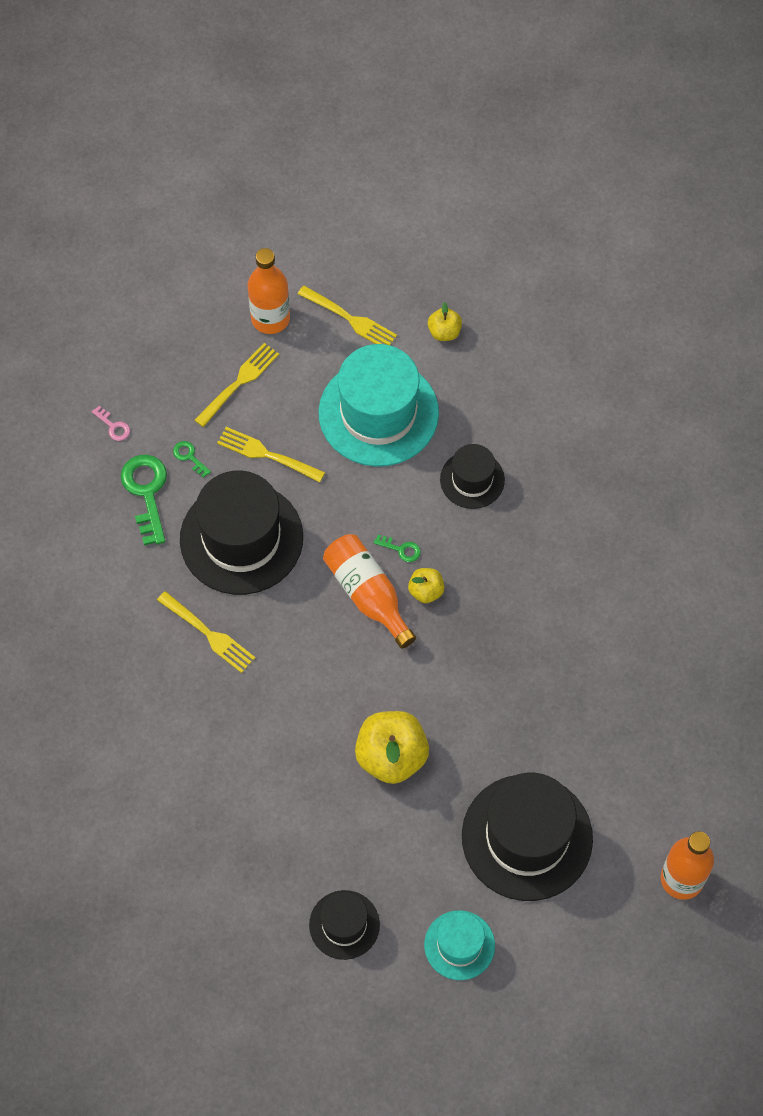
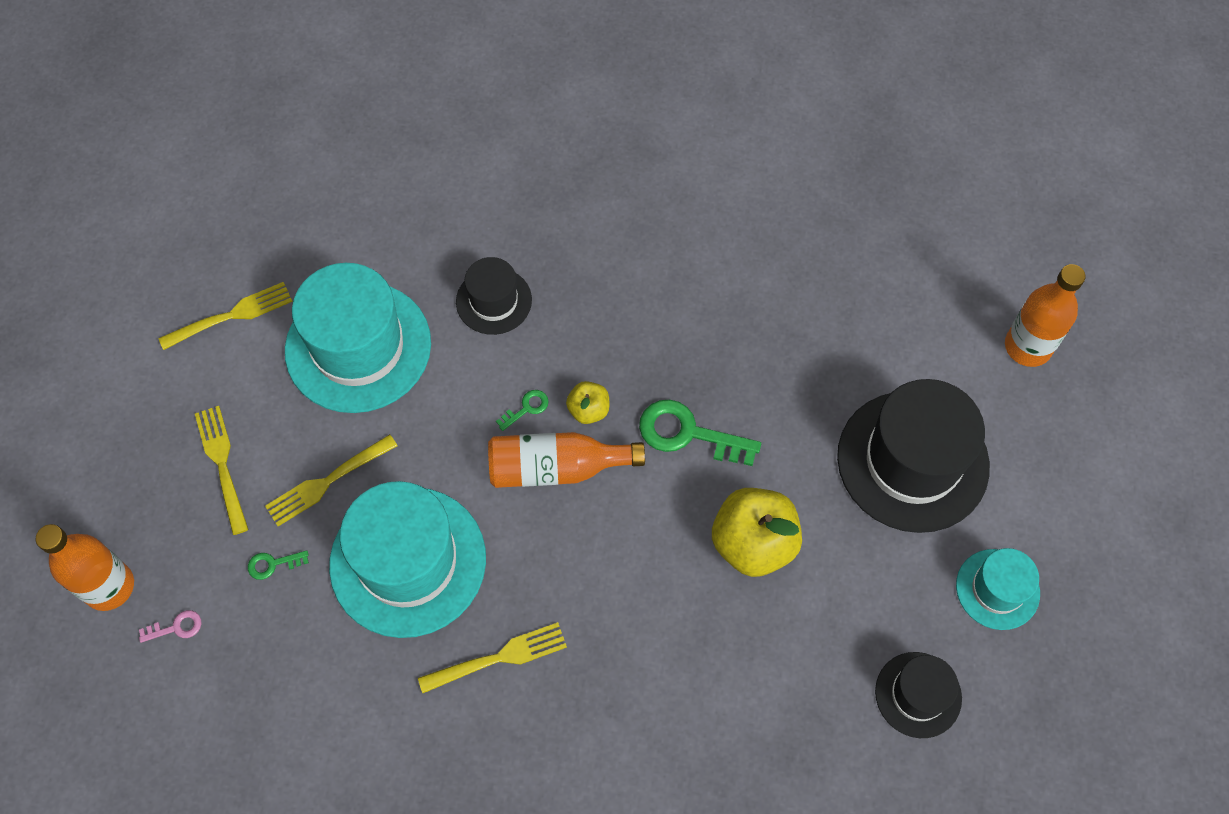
camera: 60 degrees left, 0 degrees up
(146, 492) = (283, 634): green key -> green key (688, 433)
(241, 538) = (408, 561): black hat -> turquoise hat
(270, 318) = (171, 392): orange bottle -> orange bottle (109, 586)
(444, 332) = (313, 238): yellow apple -> none

